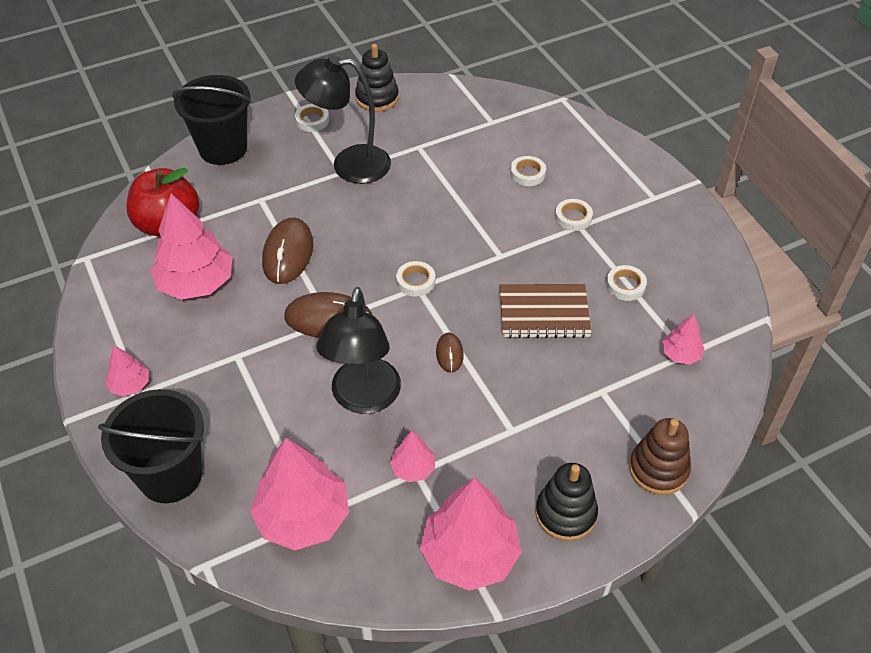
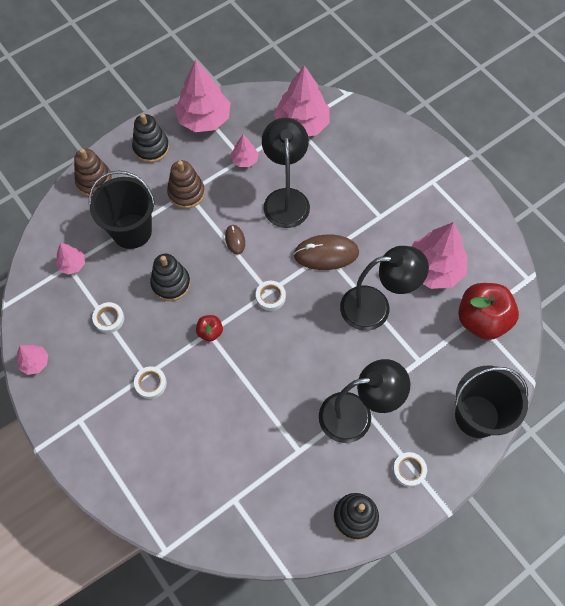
camera: 170 degrees right, 15 degrees up
(130, 385) = (440, 185): pink tree -> pink tree (35, 362)
(170, 475) = (387, 135): black bucket -> black bucket (132, 231)
(288, 253) = (376, 307): brown mouse -> black lamp
(498, 256) = (210, 332): none -> red apple
(512, 429) = (186, 193): none -> brown stacking toy
(527, 174) = (193, 431): white tape -> none
(544, 313) = (171, 284): brown notebook -> black stacking toy

